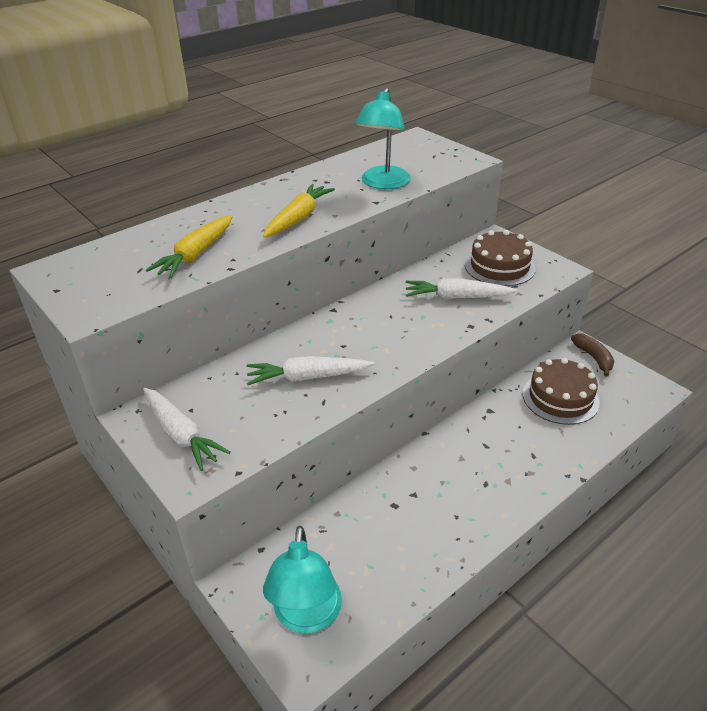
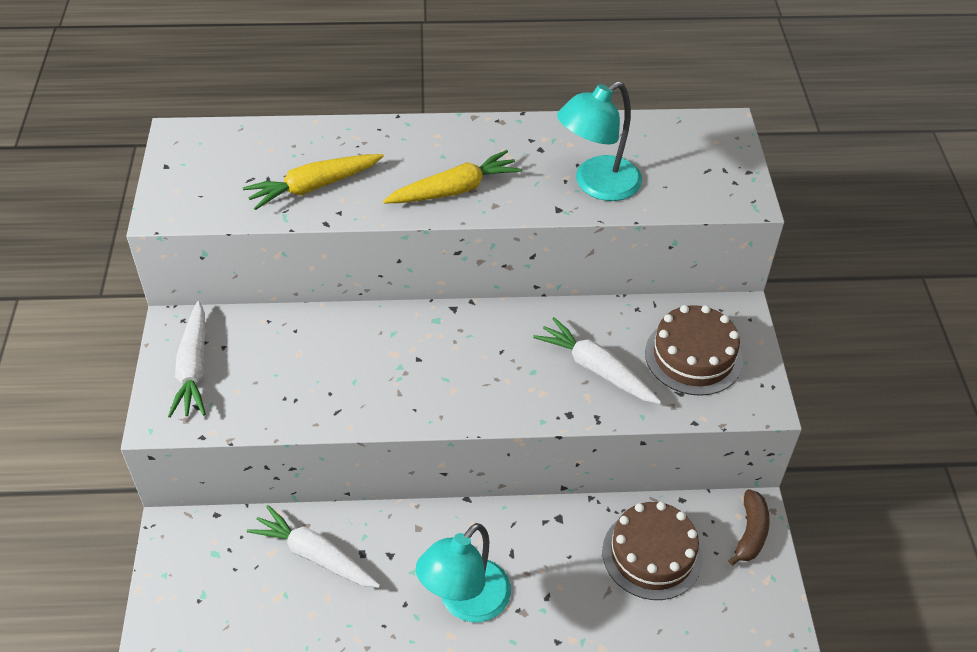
camera: 35 degrees right, 10 degrees up
(307, 377) = (349, 375): white carrot -> white carrot (315, 555)
(307, 616) = (196, 600): turquoise lamp -> turquoise lamp (465, 602)

